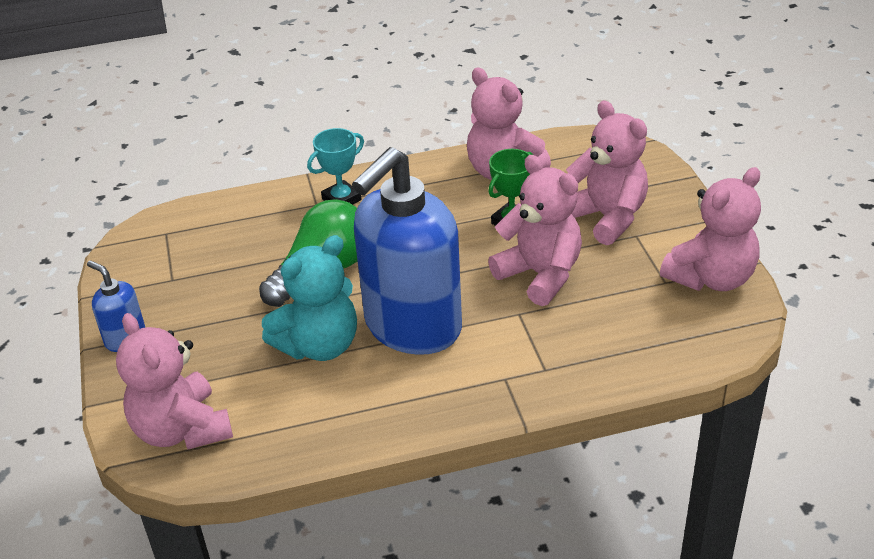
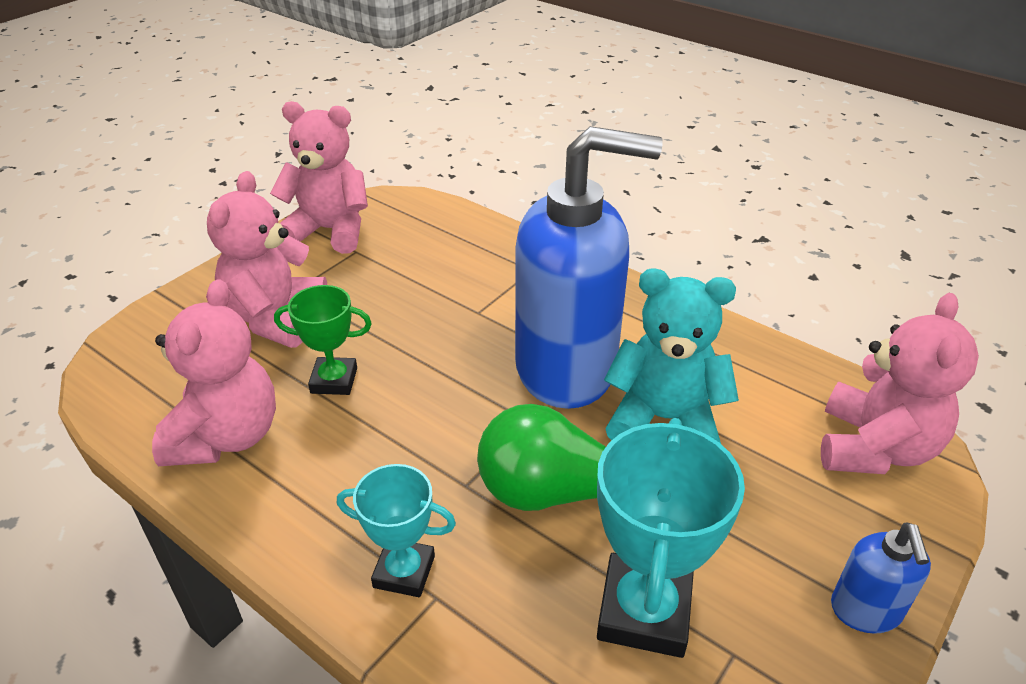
camera: 130 degrees left, 0 degrees up
(225, 263) = (644, 611): none -> turquoise trophy
(540, 275) = (410, 322): pink teddy bear -> none

